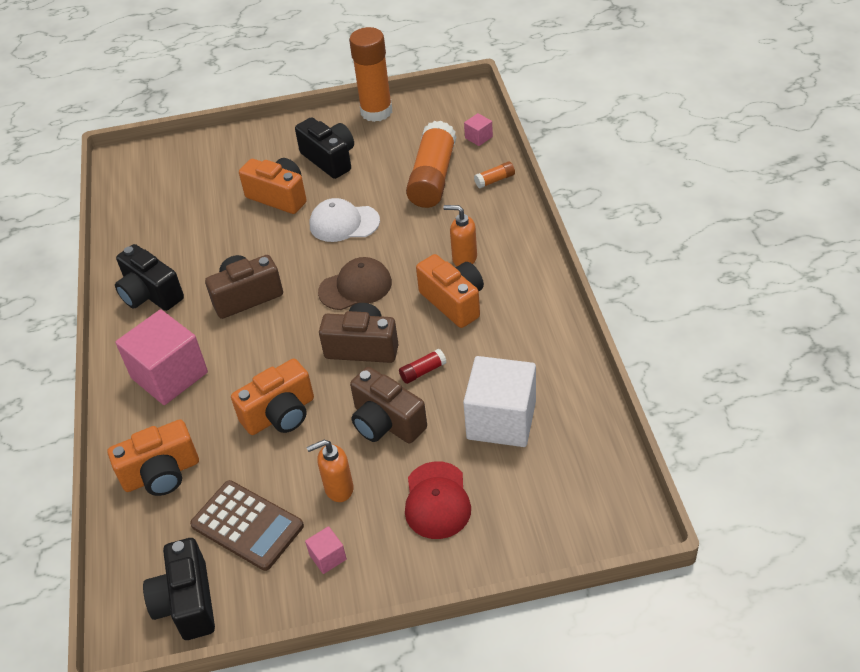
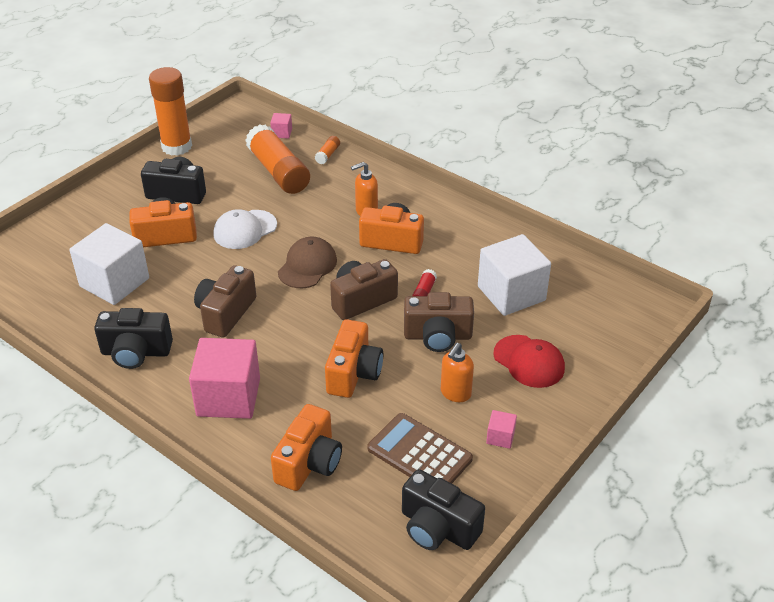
camera: 45 degrees left, 5 degrees down
(199, 221) = (114, 282): none -> white cube
(247, 525) = (419, 454): brown calculator -> brown calculator turned 135 degrees counterclockwise

